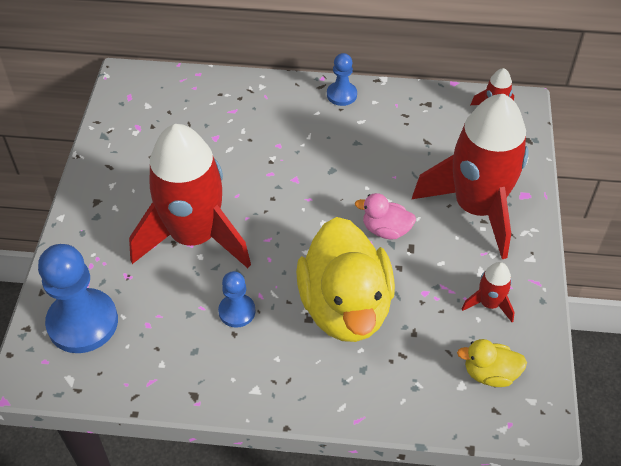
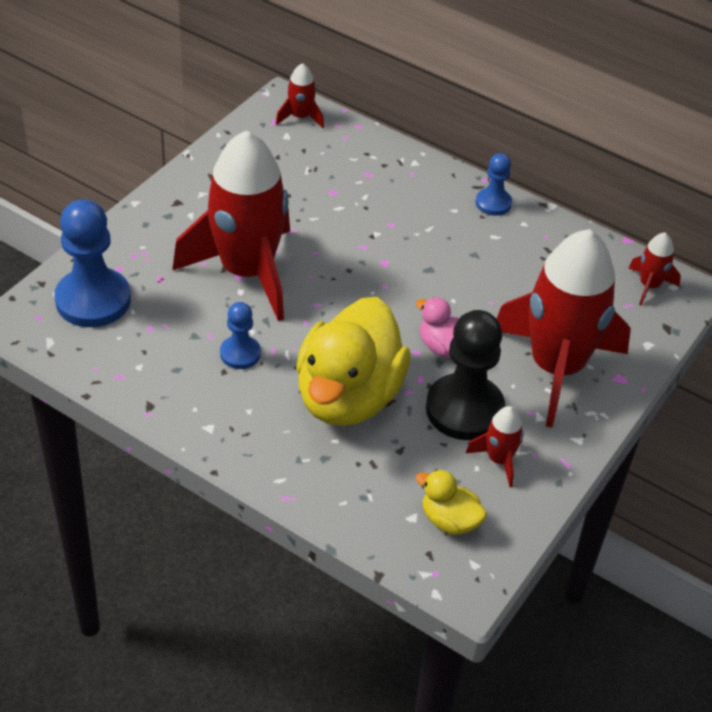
camera: 25 degrees right, 5 degrees down
(148, 85) = (300, 117): none -> red rocket
(437, 274) = (464, 409): none -> black pawn

